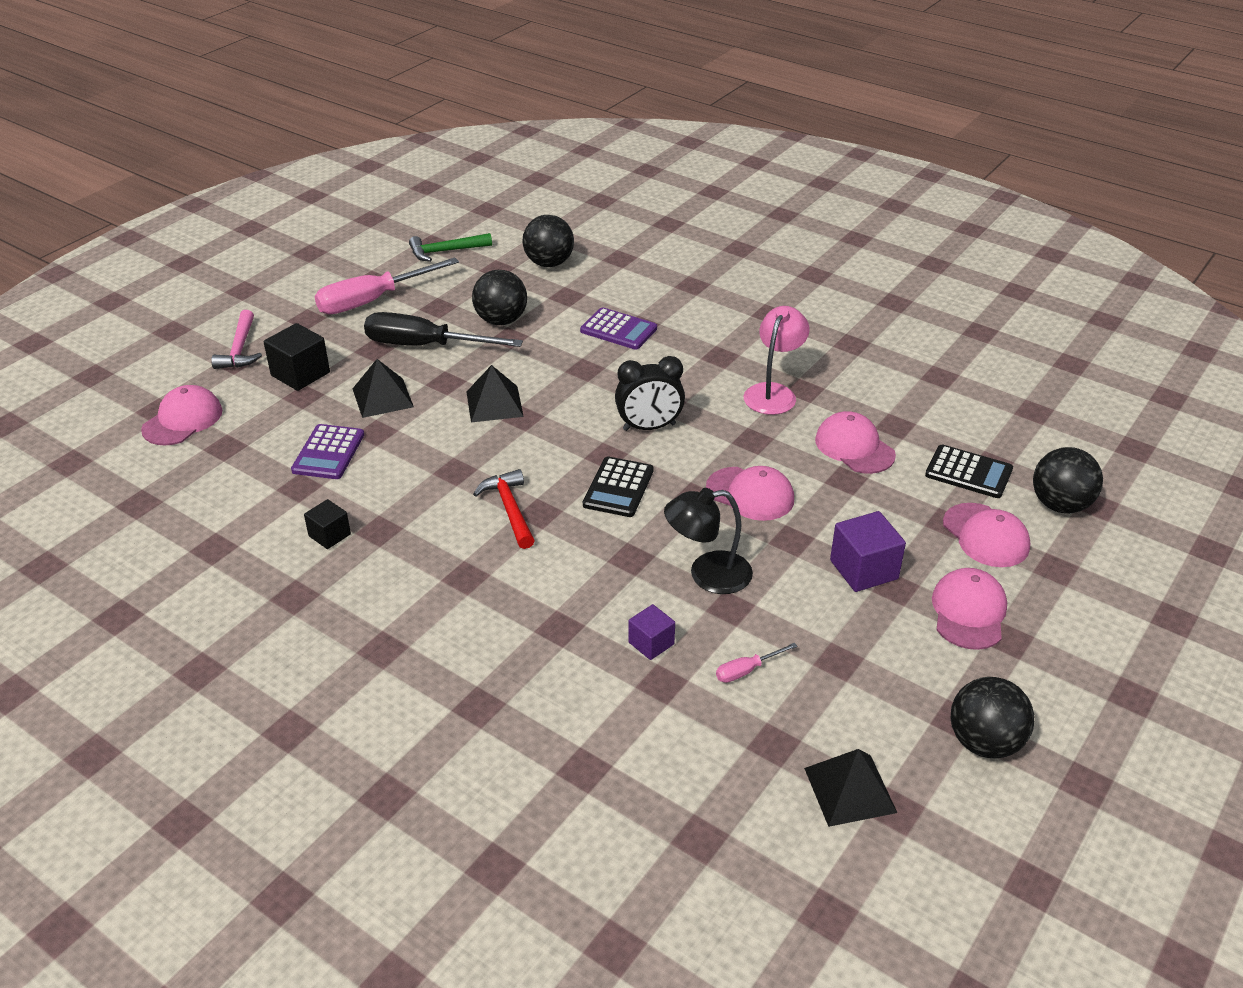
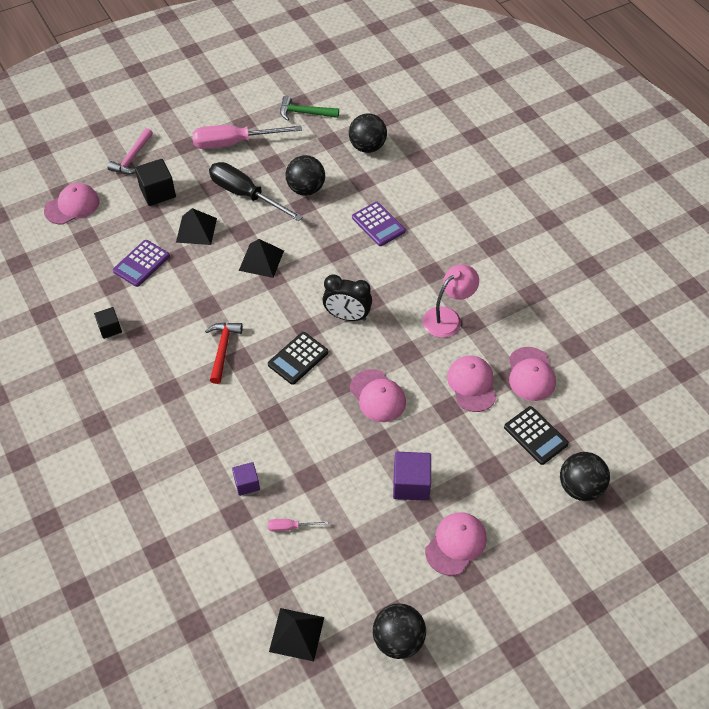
camera: 25 degrees right, 15 degrees up
(707, 575) = (311, 448): black lamp -> none
(985, 535) = (510, 491): pink cap -> pink cap (531, 374)

